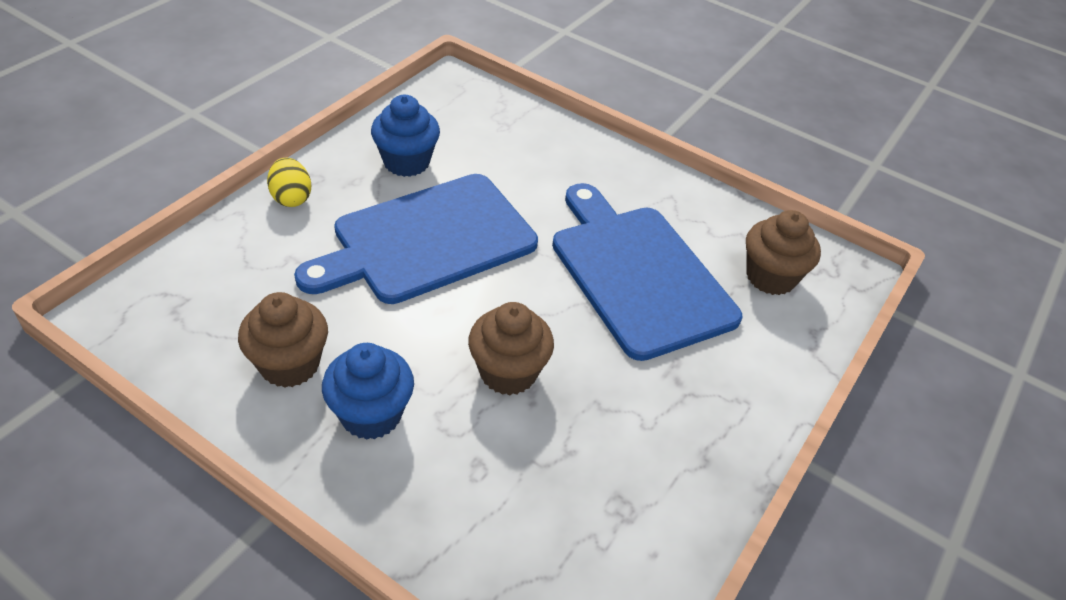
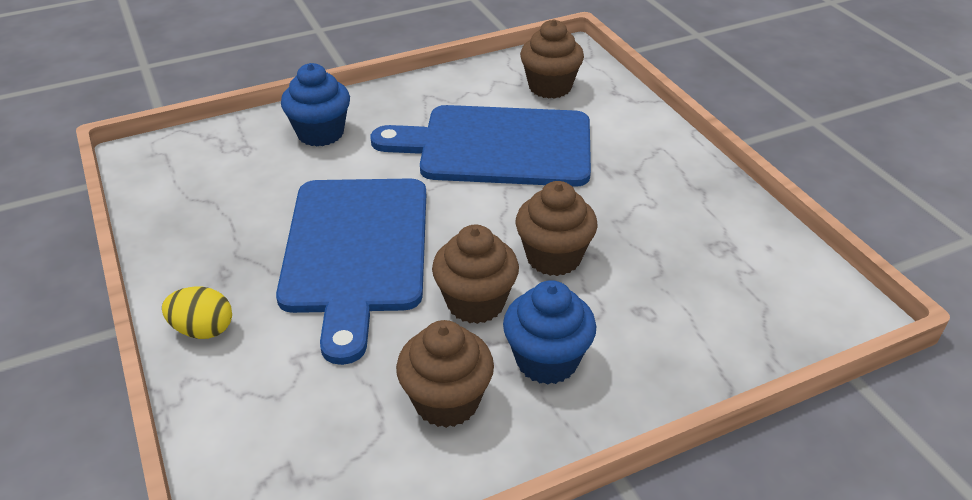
camera: 55 degrees left, 5 degrees down
(406, 162) = (232, 228): blue cupcake -> blue cupcake (320, 133)
(413, 339) = (475, 303): none -> brown cupcake

